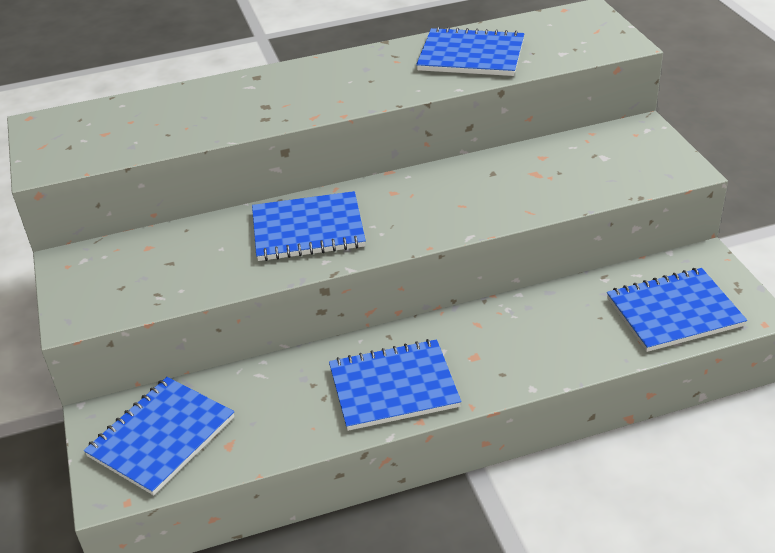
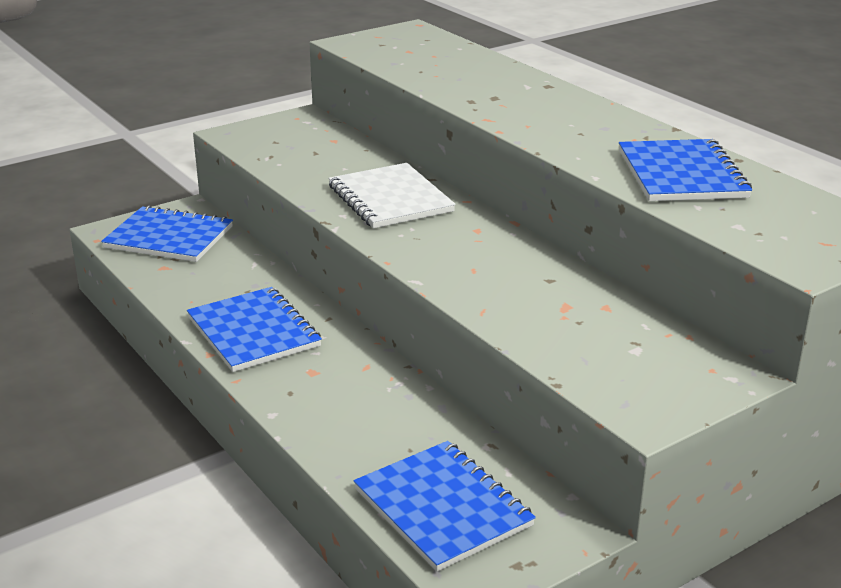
camera: 70 degrees right, 10 degrees down
(308, 229) = (390, 199): blue notebook -> white notebook

